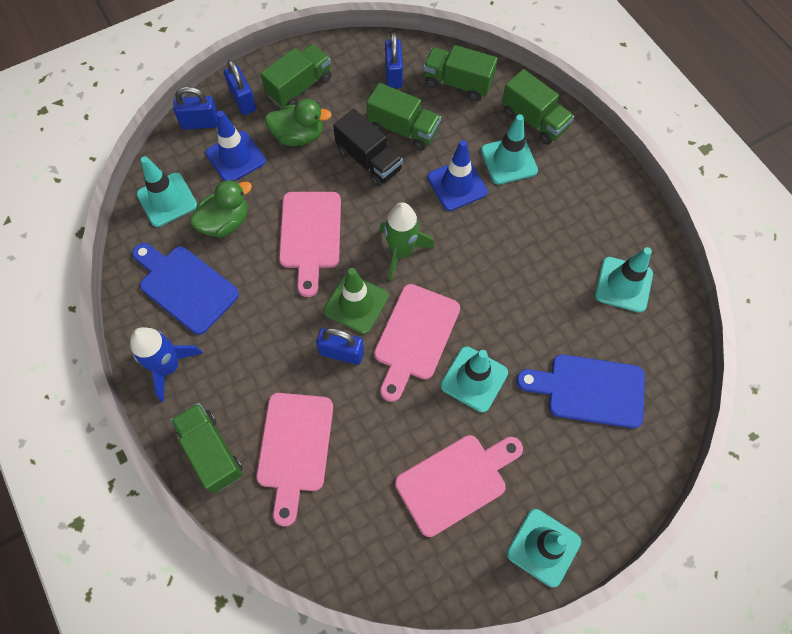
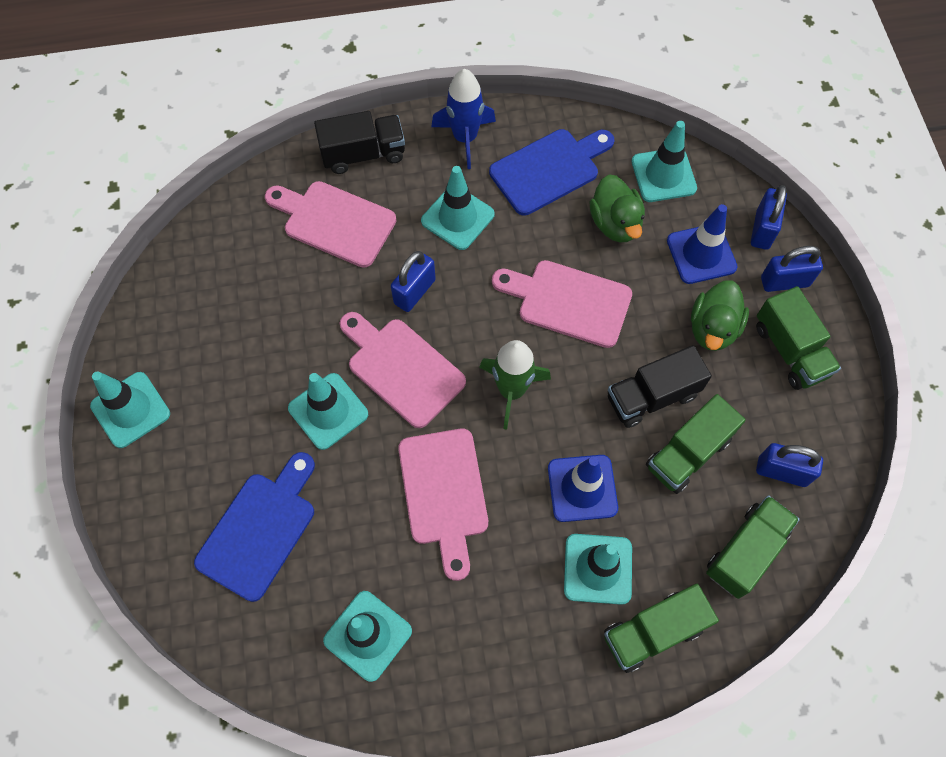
camera: 110 degrees right, 0 degrees up
(211, 452) = (363, 154): green truck -> black truck
(257, 343) = (457, 218): none -> turquoise traffic cone
(356, 304) = (465, 322): green traffic cone -> none
(456, 481) = (232, 353): pink cutting board -> pink cutting board (444, 493)

